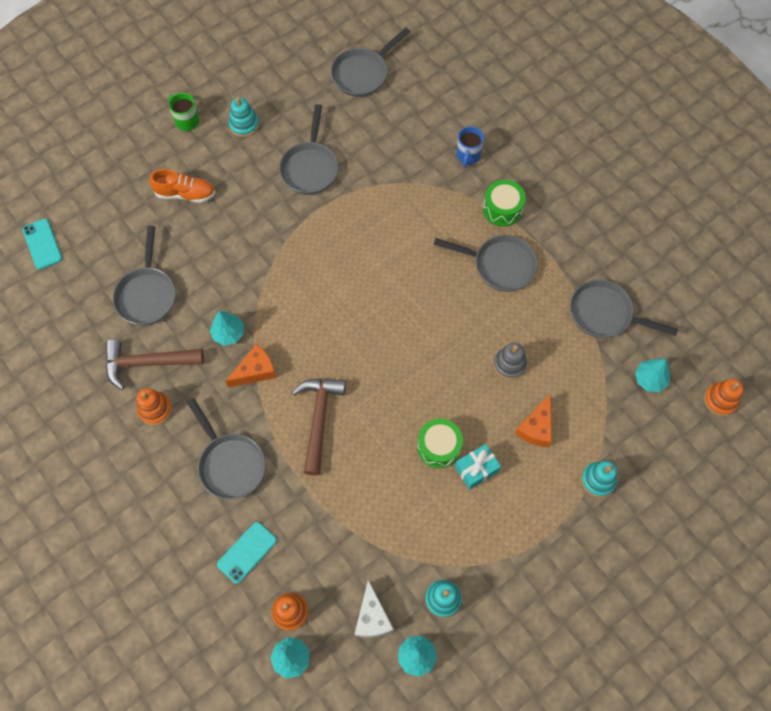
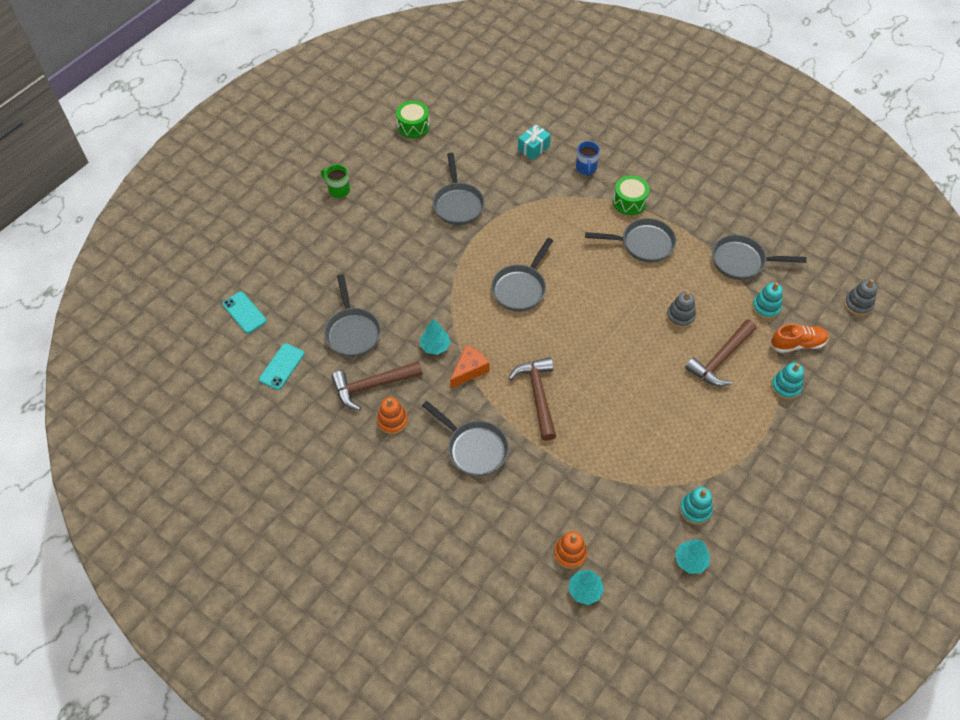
camera: 15 degrees left, 10 degrees down
(185, 194) = (358, 246): orange shoe -> orange shoe (797, 344)
(244, 125) = (389, 183): turquoise stacking toy -> turquoise stacking toy (766, 307)
(247, 552) = (515, 515): turquoise phone -> turquoise phone (282, 366)
(362, 74) = (476, 125): grey pan -> grey pan (520, 288)
(372, 617) = (641, 539): white cheese -> none
(439, 447) = (646, 392): green drum -> green drum (413, 126)
(476, 469) = (684, 402): turquoise gift -> turquoise gift (533, 148)
(536, 427) = (720, 359): orange cheese -> brown hammer
(650, 379) = (797, 301): turquoise tree -> none
(720, 400) = (858, 304): orange stacking toy -> grey stacking toy

